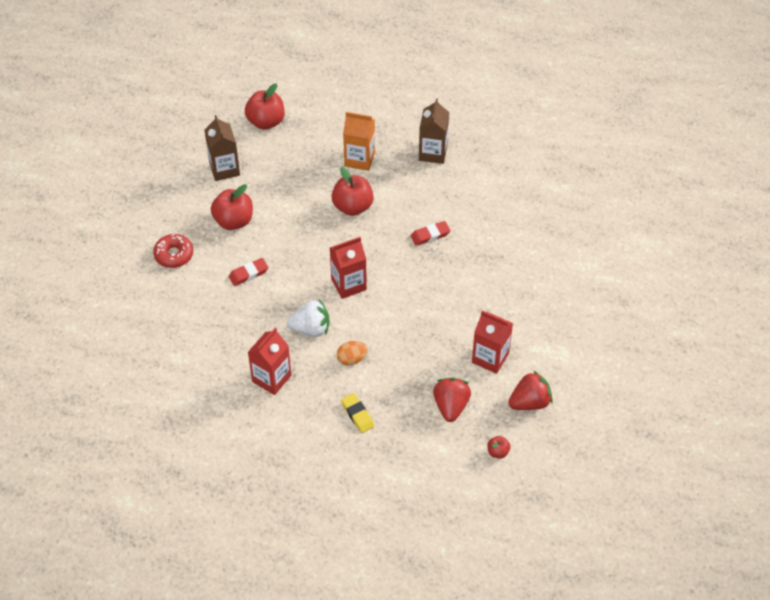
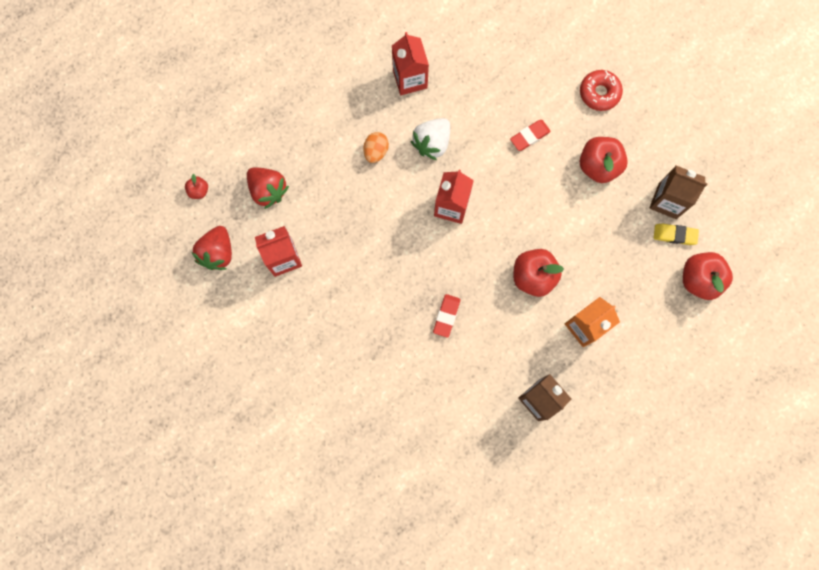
camera: 130 degrees right, 25 degrees up
(248, 274) = (529, 136): red eraser -> red eraser turned 45 degrees clockwise
(357, 414) = (322, 116): yellow eraser -> yellow eraser (674, 235)

